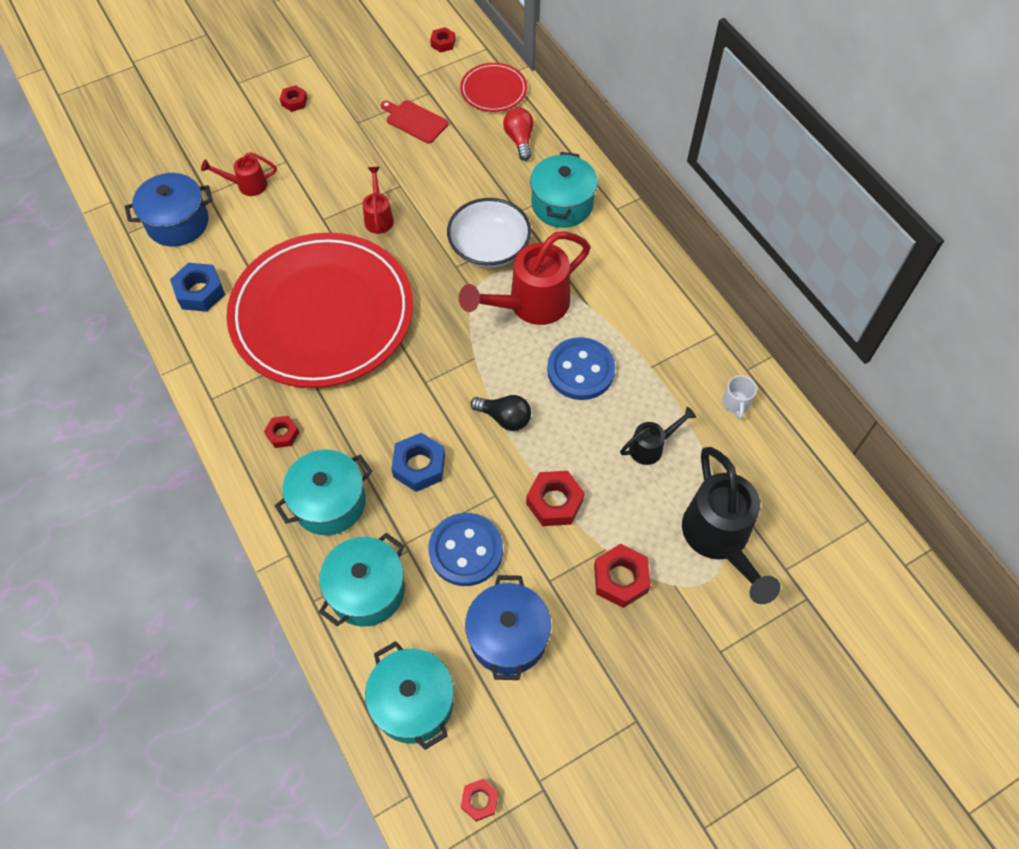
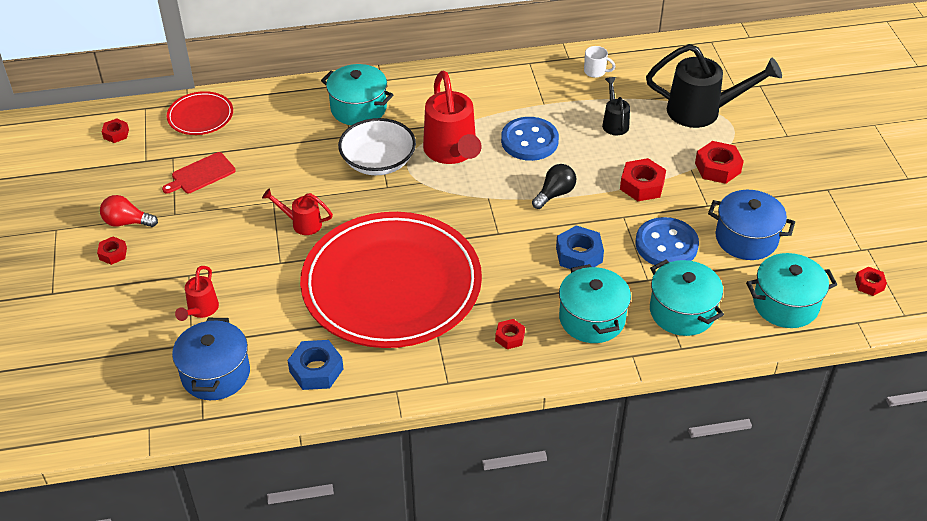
camera: 70 degrees left, 15 degrees down
(519, 140) = (270, 115): red light bulb -> red light bulb (127, 222)

